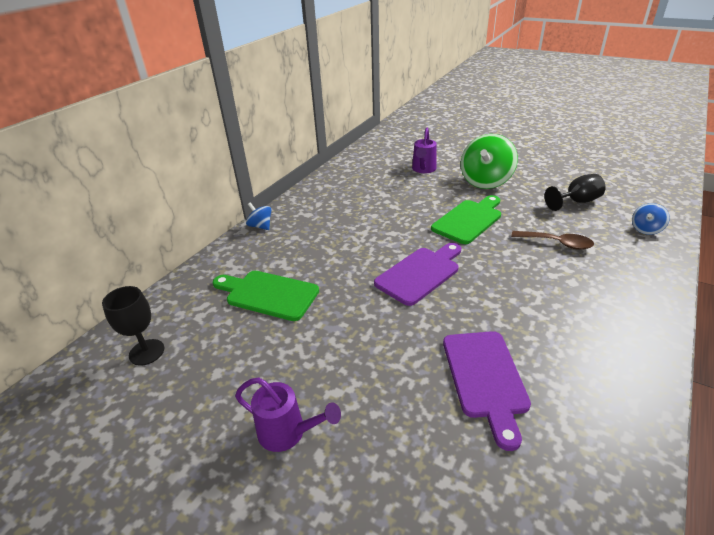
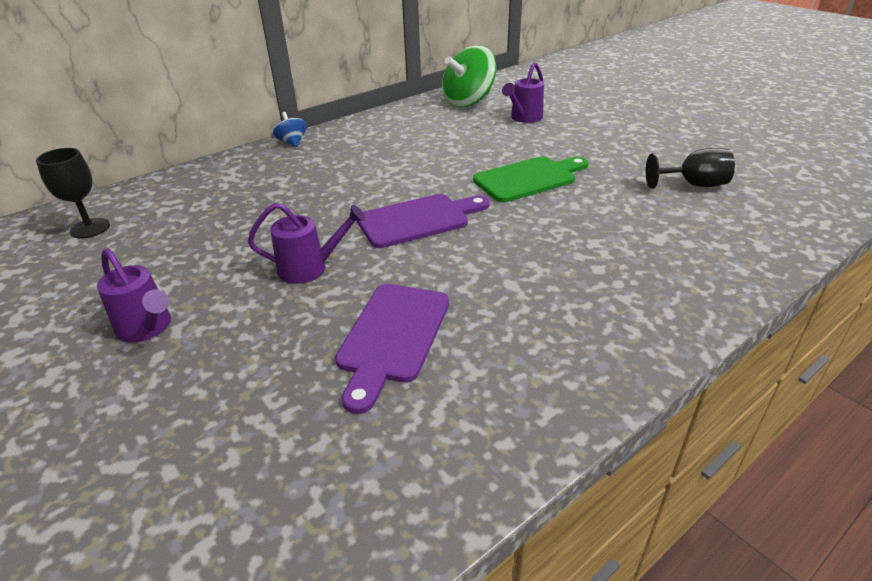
camera: 20 degrees right, 0 degrees up
(268, 294) = (242, 205): green cutting board -> none
(374, 338) = (310, 268): none -> purple watering can
(485, 181) = (591, 142): green spinning top -> green spinning top (468, 102)
(557, 243) = (619, 224): brown spoon -> none
(646, 229) = (764, 233): blue spinning top -> none

